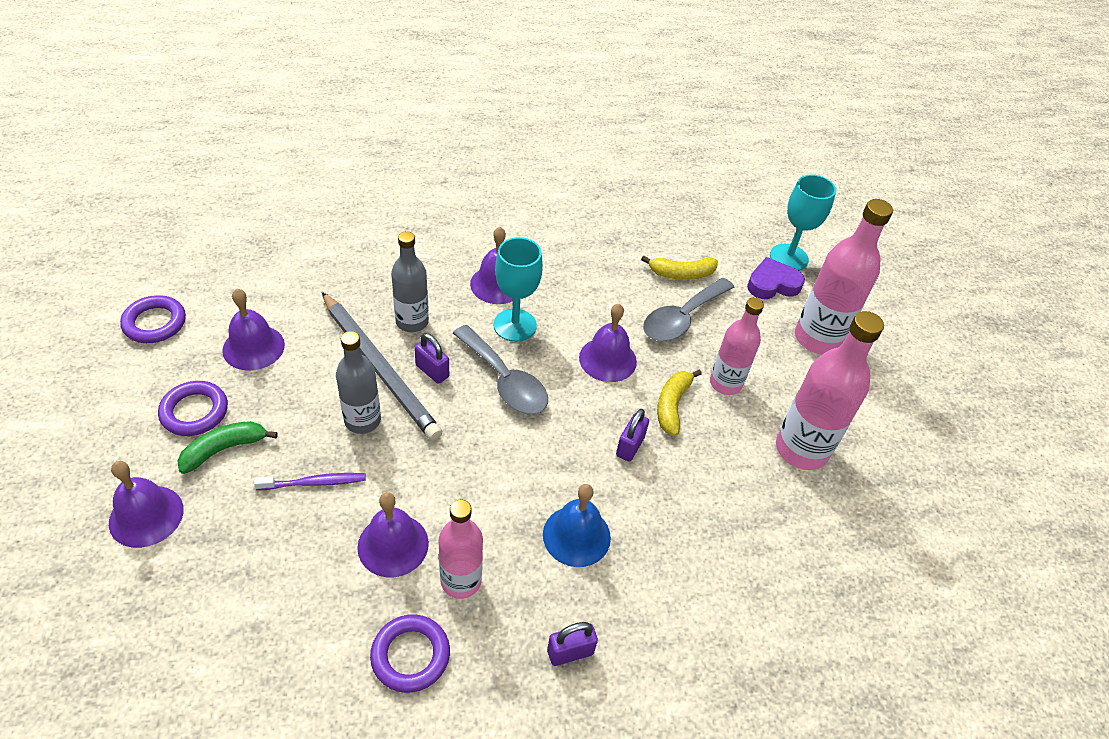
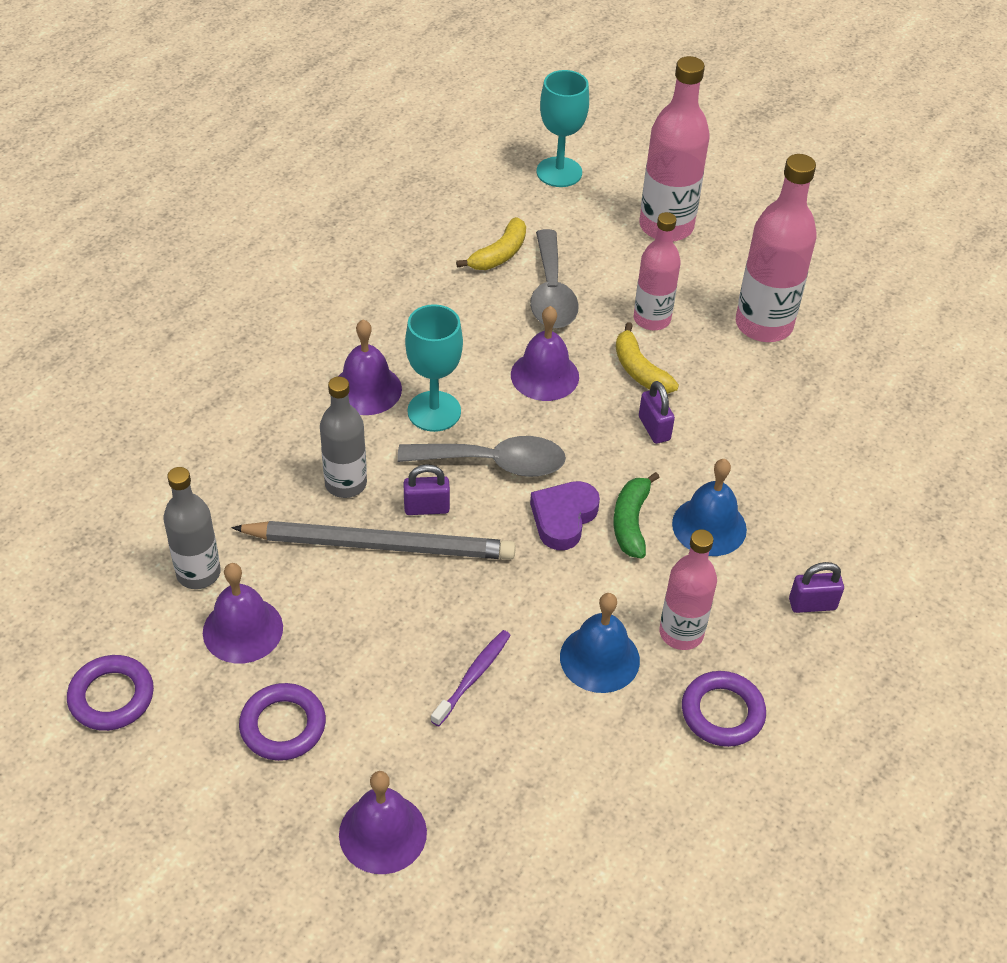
camera: 45 degrees left, 0 degrees up
(224, 449) = (359, 726): green banana -> green banana (631, 522)
(362, 420) = (434, 597): grey bottle -> grey bottle (198, 573)
(393, 545) = (599, 658): purple bell -> blue bell
(570, 652) = (812, 604): purple padlock -> purple padlock turned 60 degrees clockwise
(772, 284) = (577, 206): purple heart -> purple heart (563, 518)

